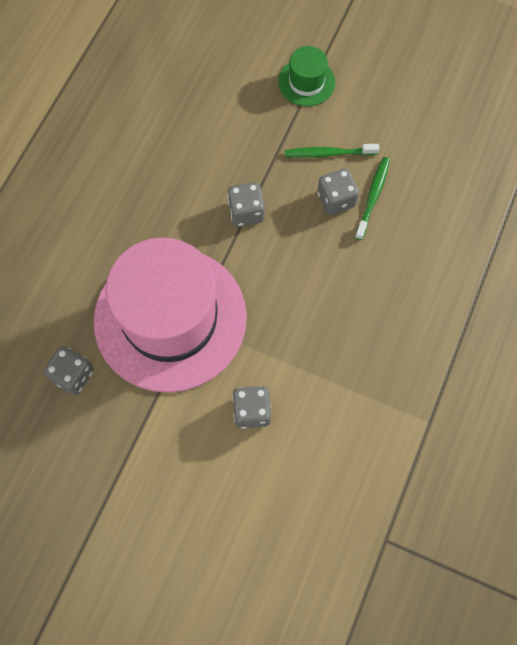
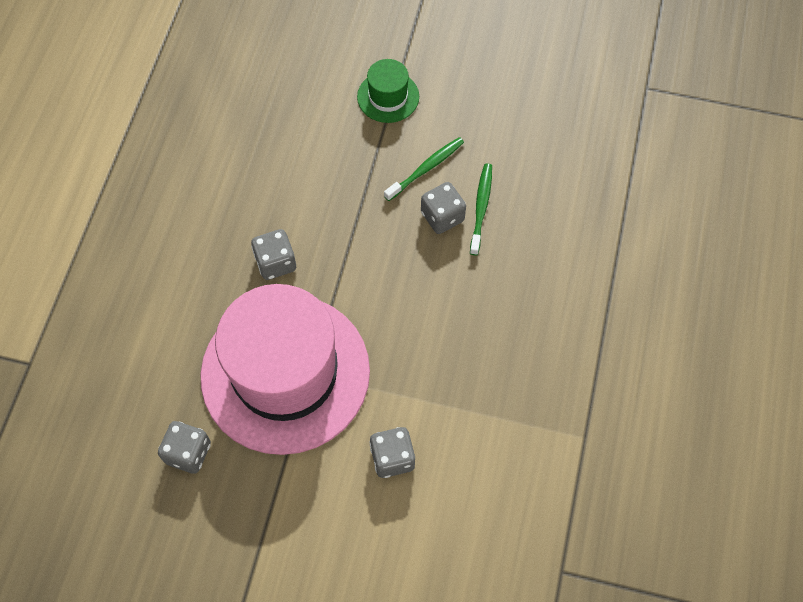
camera: 10 degrees left, 5 degrees down
(246, 212) = (348, 245): grey dice -> grey dice (276, 263)
(329, 153) = (425, 169): green toothbrush -> green toothbrush turned 150 degrees clockwise

